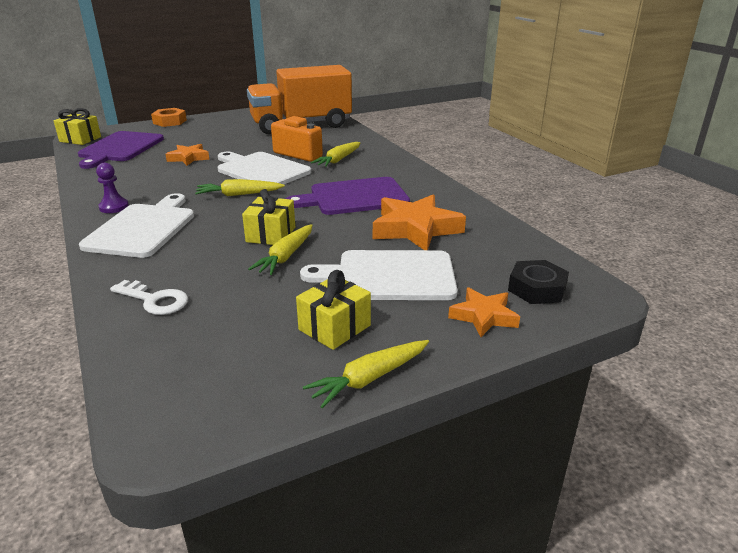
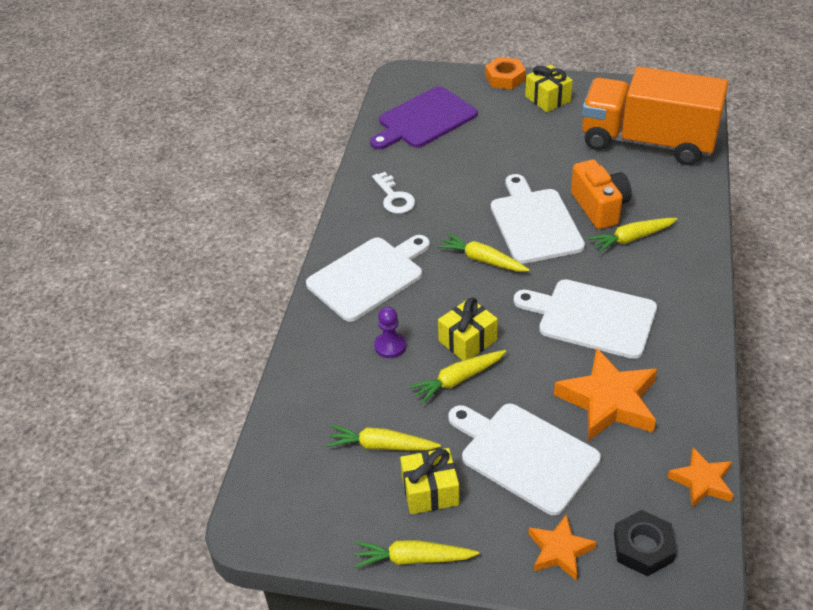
camera: 40 degrees right, 15 degrees up
(80, 139) = (397, 85): yellow gift -> yellow gift (547, 99)
(114, 207) = (363, 230): purple pawn -> purple pawn (390, 346)
(155, 300) = (324, 383): white key -> white key (394, 198)
(188, 158) = (478, 168): orange star -> orange star (702, 481)
(256, 318) = (381, 446): none -> yellow carrot
(354, 197) = (592, 318): purple cutting board -> white cutting board

